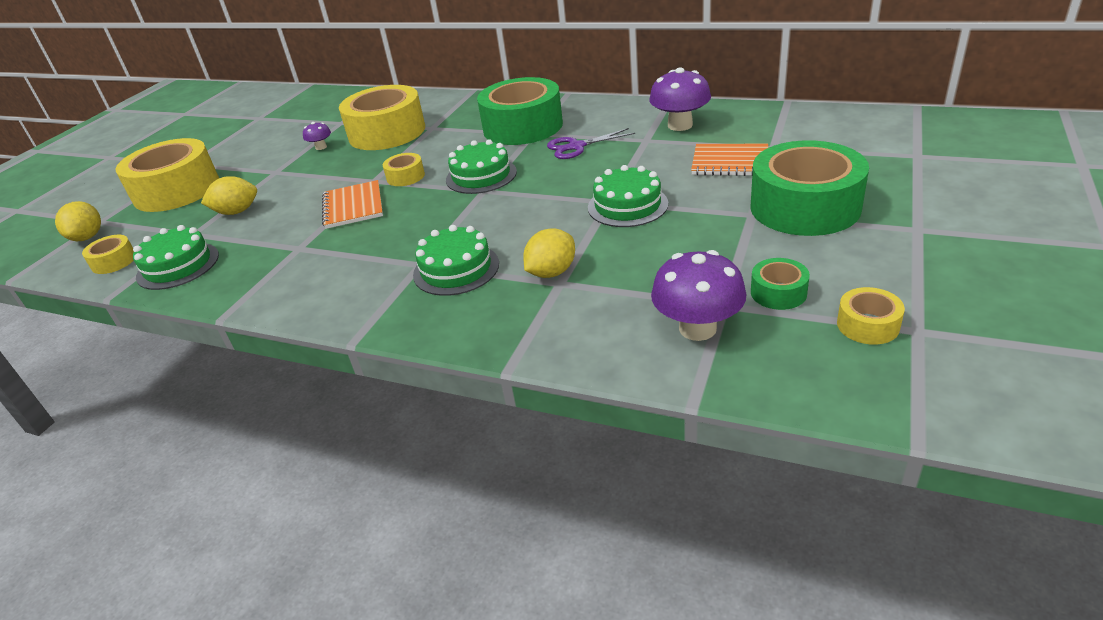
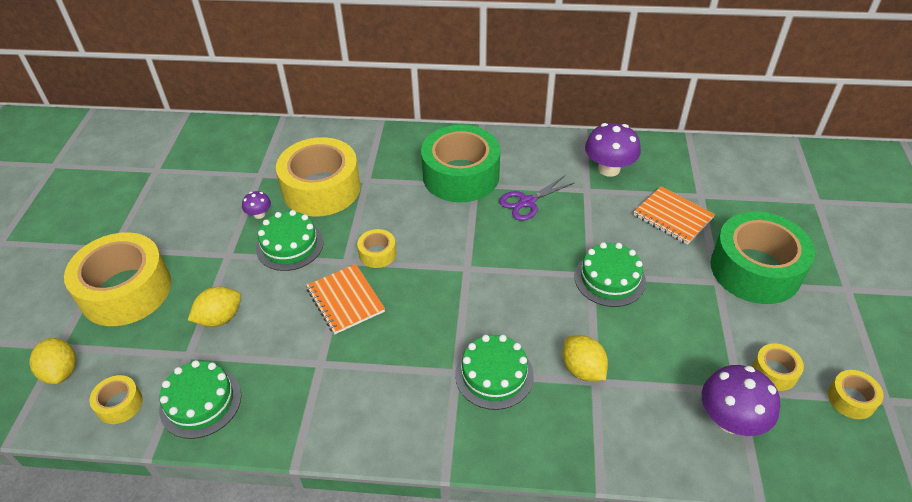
camera: 20 degrees left, 10 degrees up
(481, 176) = (454, 248): green cake -> green cake (290, 245)
(551, 272) = (582, 369): yellow lemon -> yellow lemon turned 60 degrees counterclockwise
(730, 162) = (673, 217): orange notebook -> orange notebook turned 45 degrees clockwise
(778, 292) = (774, 372): green tape -> yellow tape

